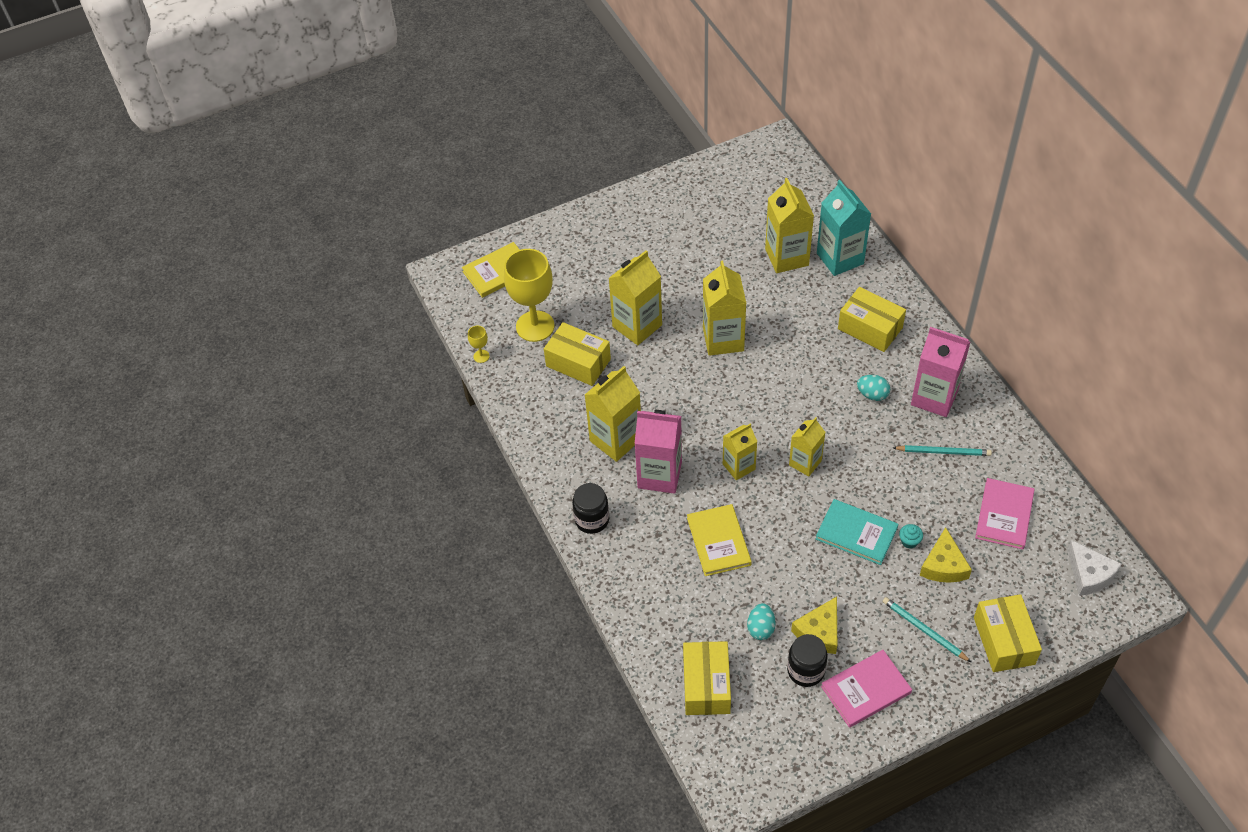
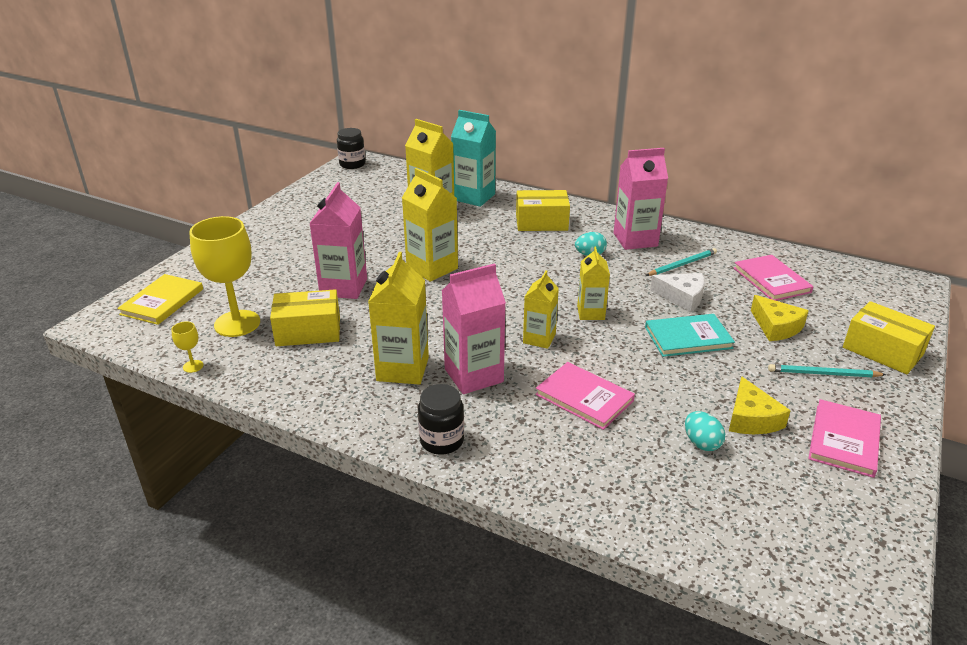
camera: 40 degrees left, 20 degrees down
(637, 326) = (343, 287): yellow carton -> pink carton
(706, 685) = (714, 520): yellow box -> none
(718, 541) = (584, 398): yellow book -> pink book
(805, 671) = (780, 454): black jar -> black jar (352, 164)
(909, 541) = (732, 324): turquoise cupcake -> none
(1089, 574) = (870, 286): white cheese -> white cheese (682, 297)

